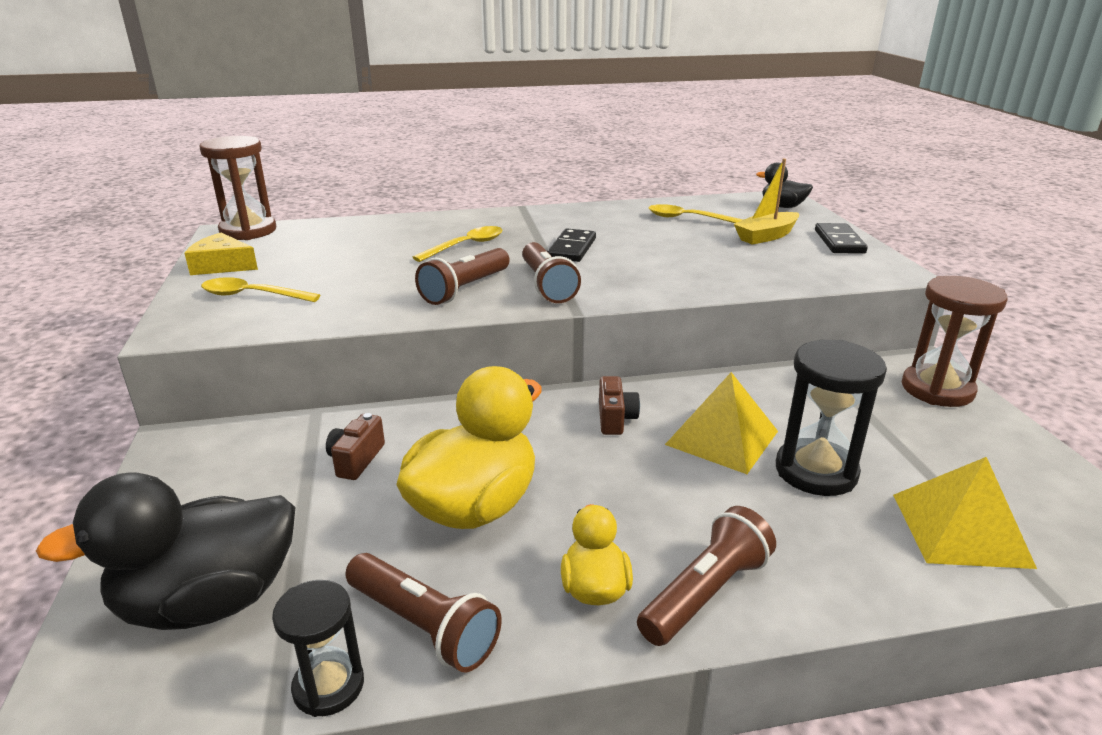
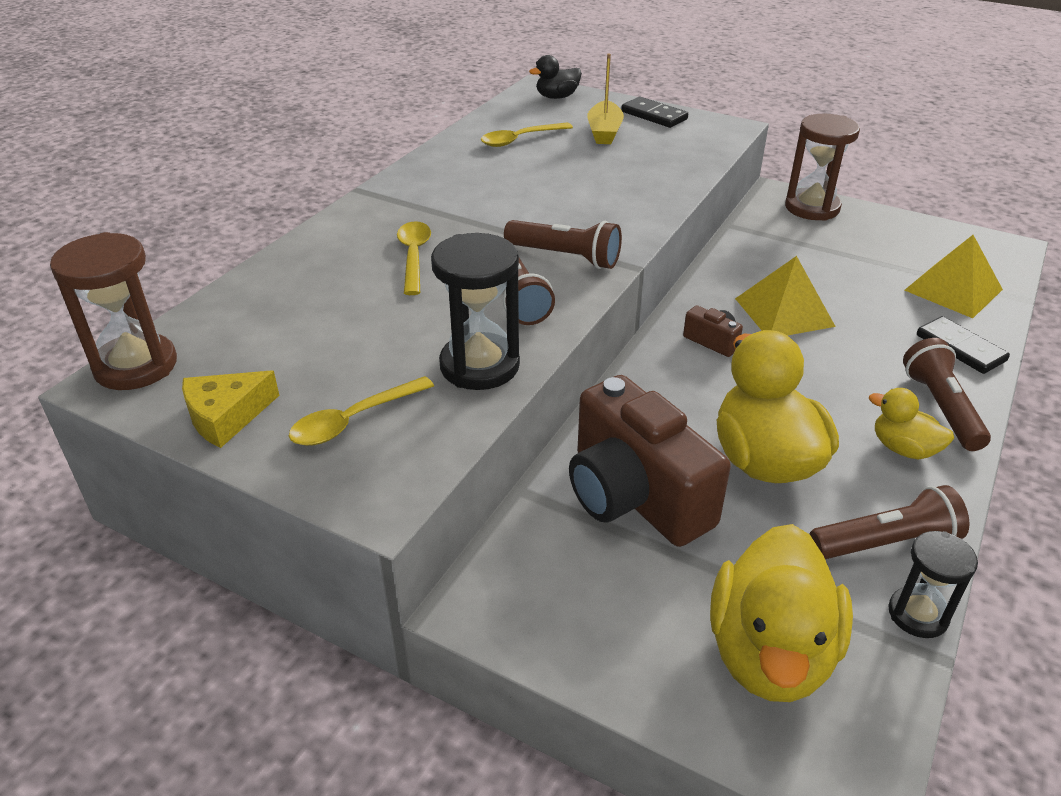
camera: 50 degrees left, 10 degrees up
(209, 601) = (770, 653): black duck -> yellow duck
(356, 460) = (634, 495): brown camera -> brown camera, size x2.40
(571, 248) = (503, 213): black domino -> black domino (960, 348)
(816, 471) = (856, 300): black hourglass -> black hourglass (479, 366)

